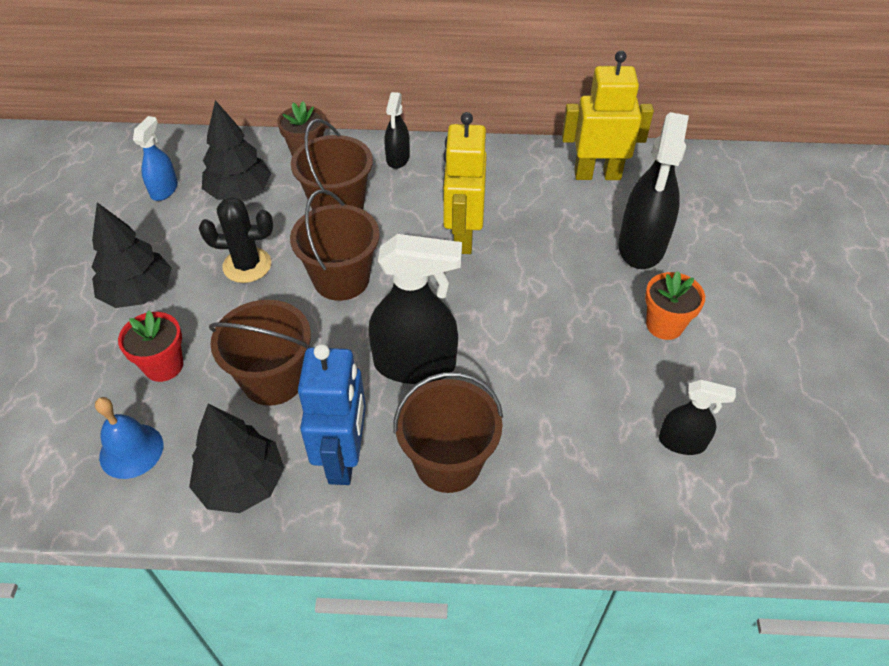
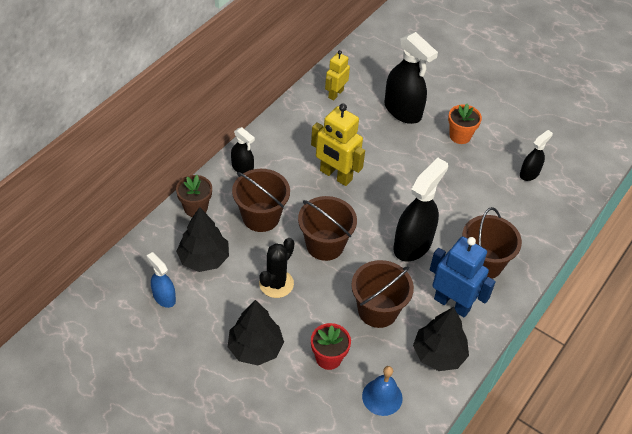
camera: 60 degrees left, 0 degrees up
(597, 174) = (335, 94): yellow robot -> yellow robot, size x0.62

